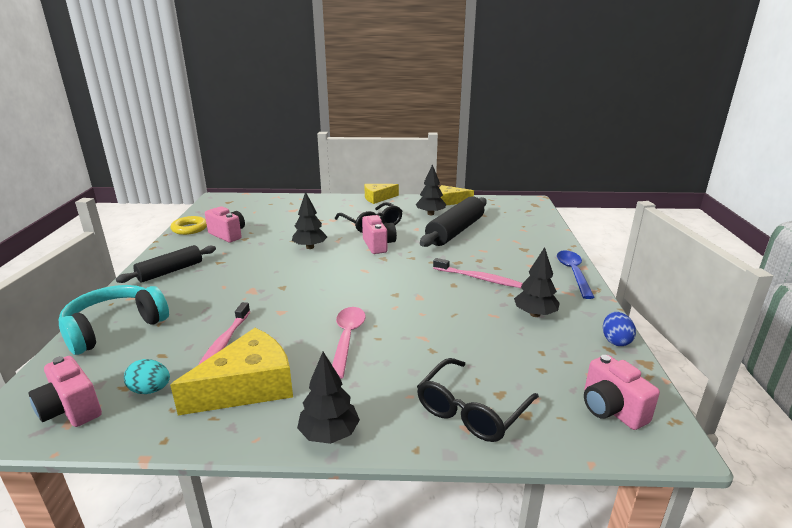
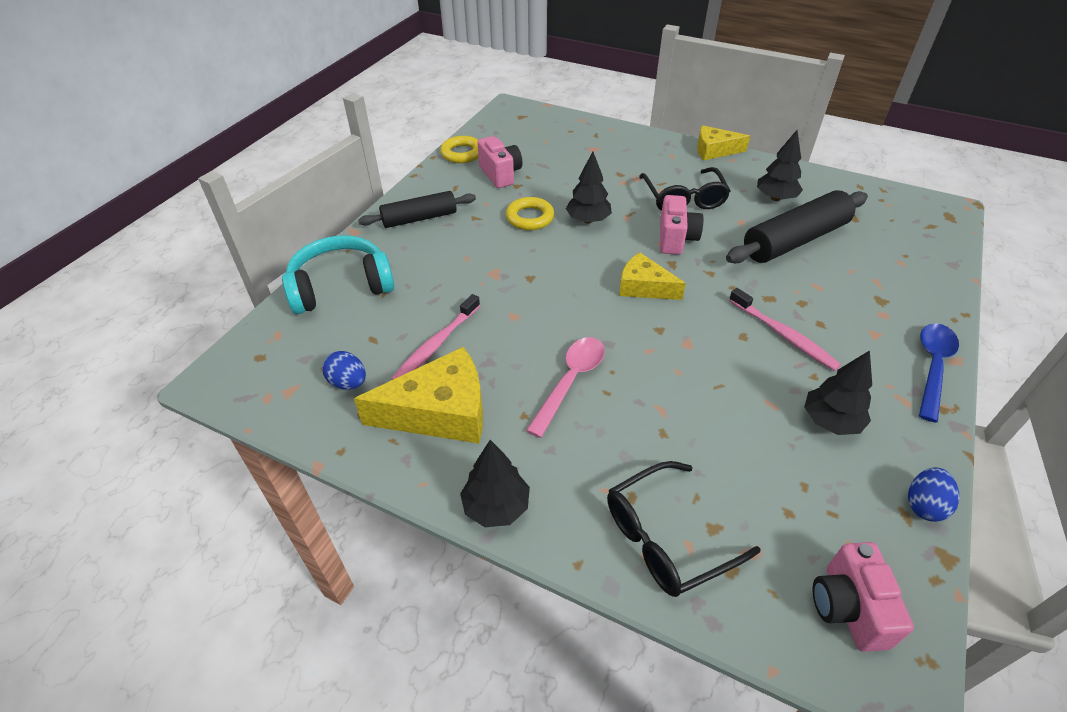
camera: 25 degrees right, 20 degrees up
(71, 409) = (274, 382): pink camera -> none
(150, 390) = (348, 383): turquoise egg -> blue egg
(264, 254) = (530, 218): none -> yellow ring
(450, 201) = (817, 180): yellow cheese -> yellow cheese (644, 287)

